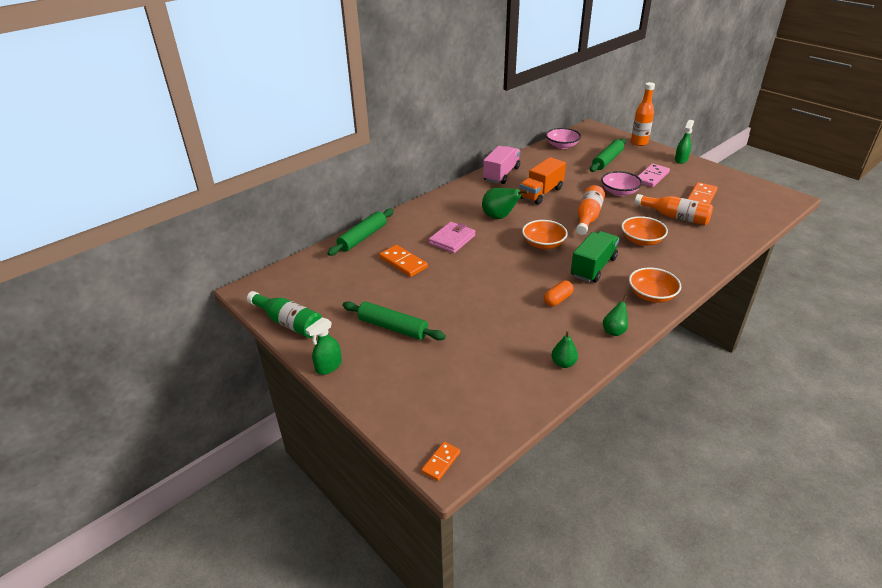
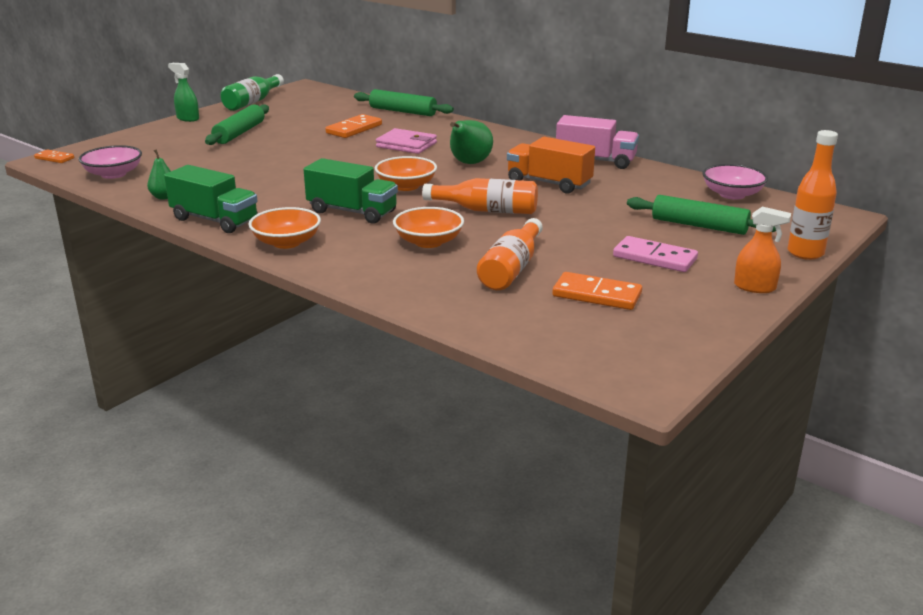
camera: 80 degrees right, 10 degrees down
(558, 299) = (280, 194): orange capsule -> none
(614, 331) = (214, 220): green pear -> green truck
(619, 192) = (580, 232): pink bowl -> pink bowl (113, 174)
(681, 160) = (755, 287): green spray bottle -> orange spray bottle

